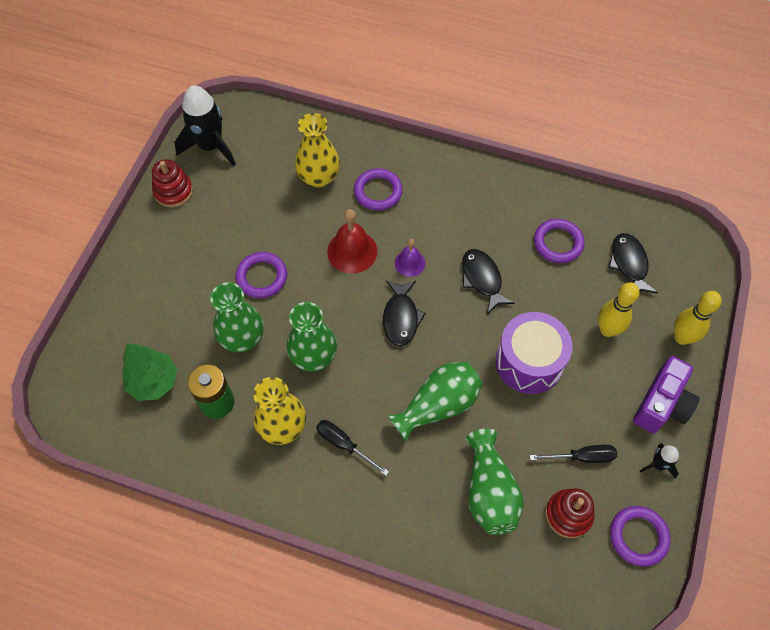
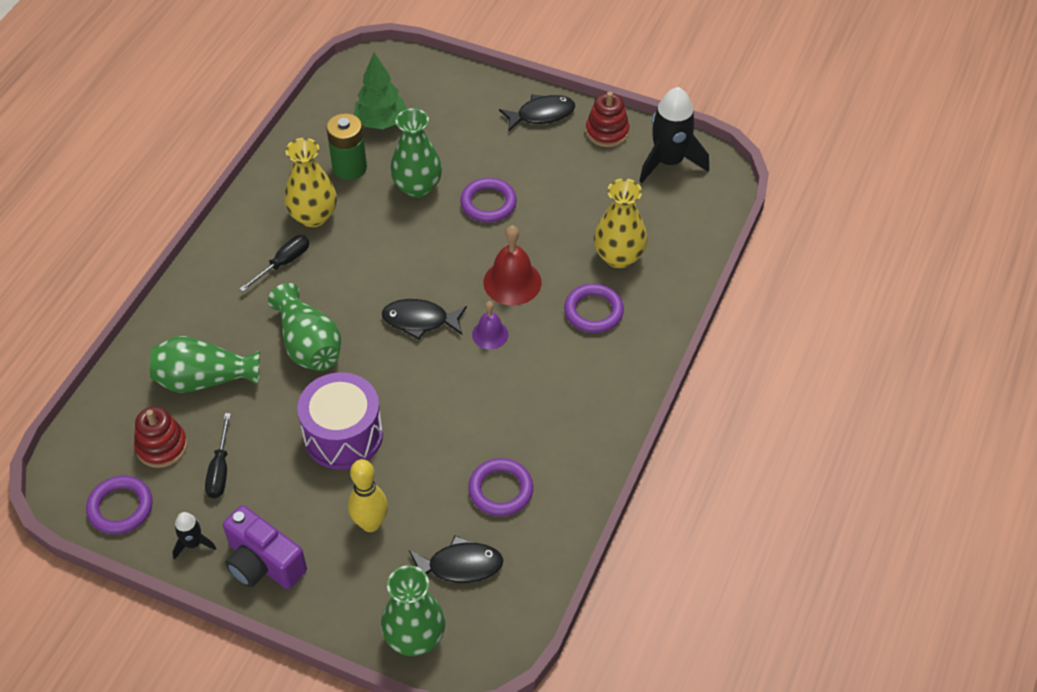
camera: 95 degrees right, 10 degrees down
(313, 356) = (386, 243): green vase -> green vase (415, 637)
(482, 279) = (459, 403): black fish -> black fish (541, 114)
(682, 337) = (346, 605): yellow bowling pin -> none

